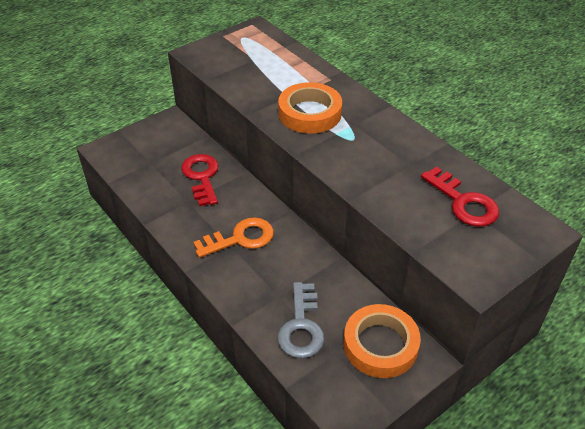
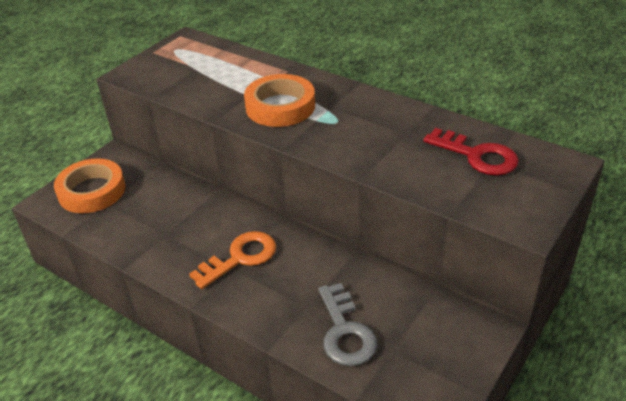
camera: 15 degrees left, 5 degrees down
(201, 177) = (171, 205): red key -> none
(380, 345) = (437, 327): orange tape -> orange tape (92, 191)

